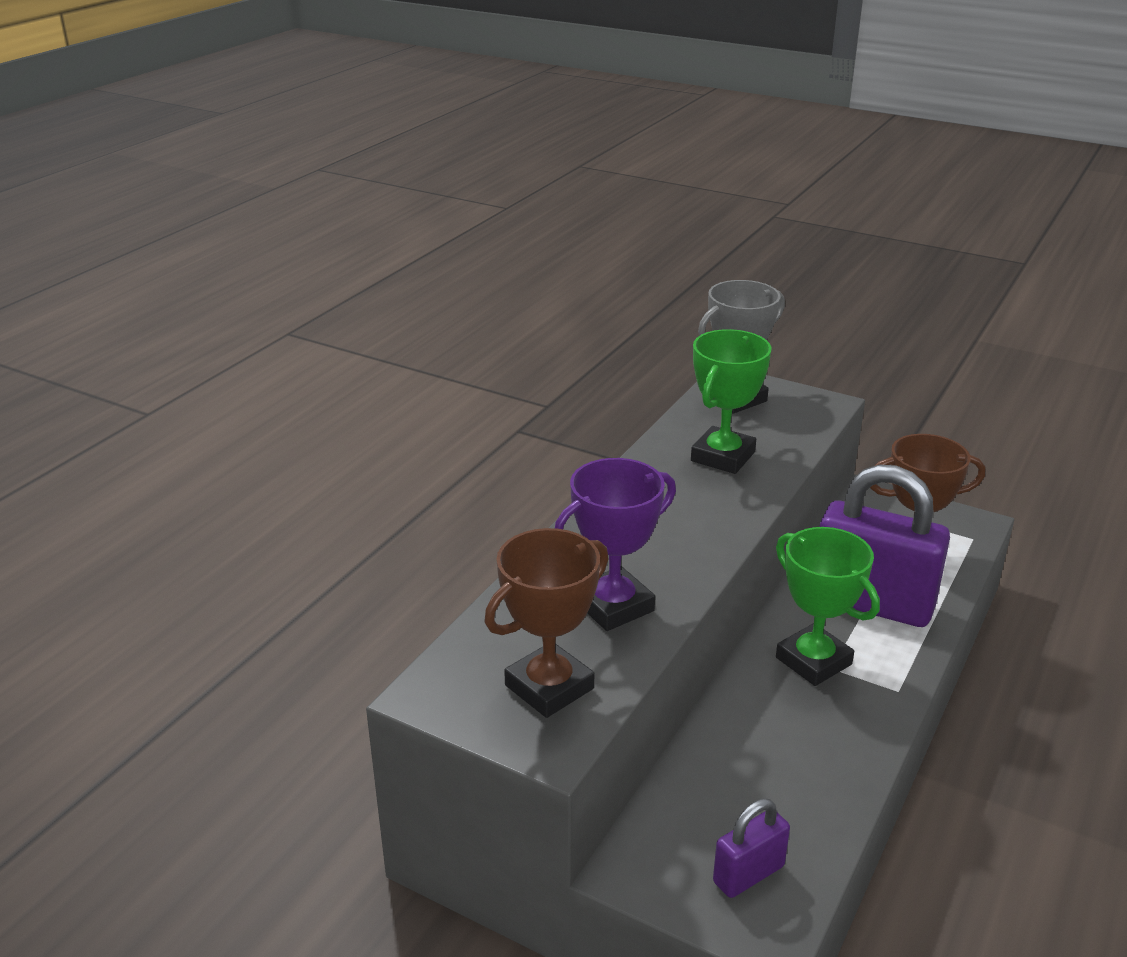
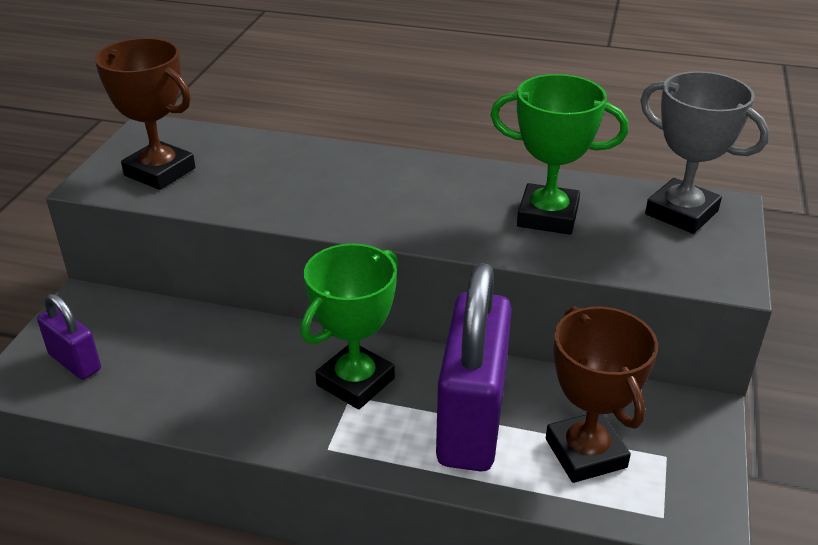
camera: 75 degrees right, 5 degrees up
(613, 606) = (268, 186): purple trophy -> none

